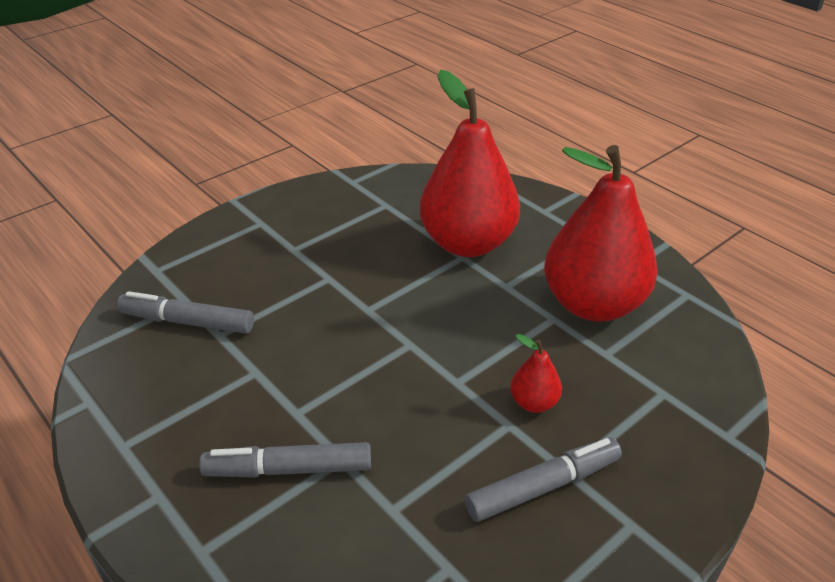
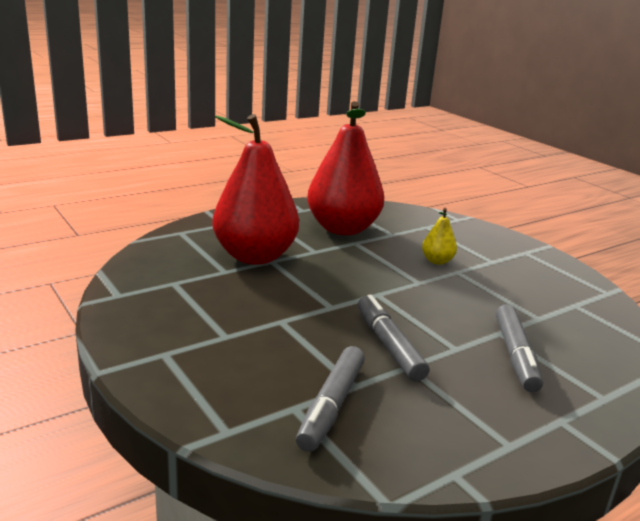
camera: 85 degrees left, 15 degrees down
(533, 403) = (437, 261): red pear -> yellow pear
(542, 487) = (506, 270): grey marker -> grey marker (388, 345)

